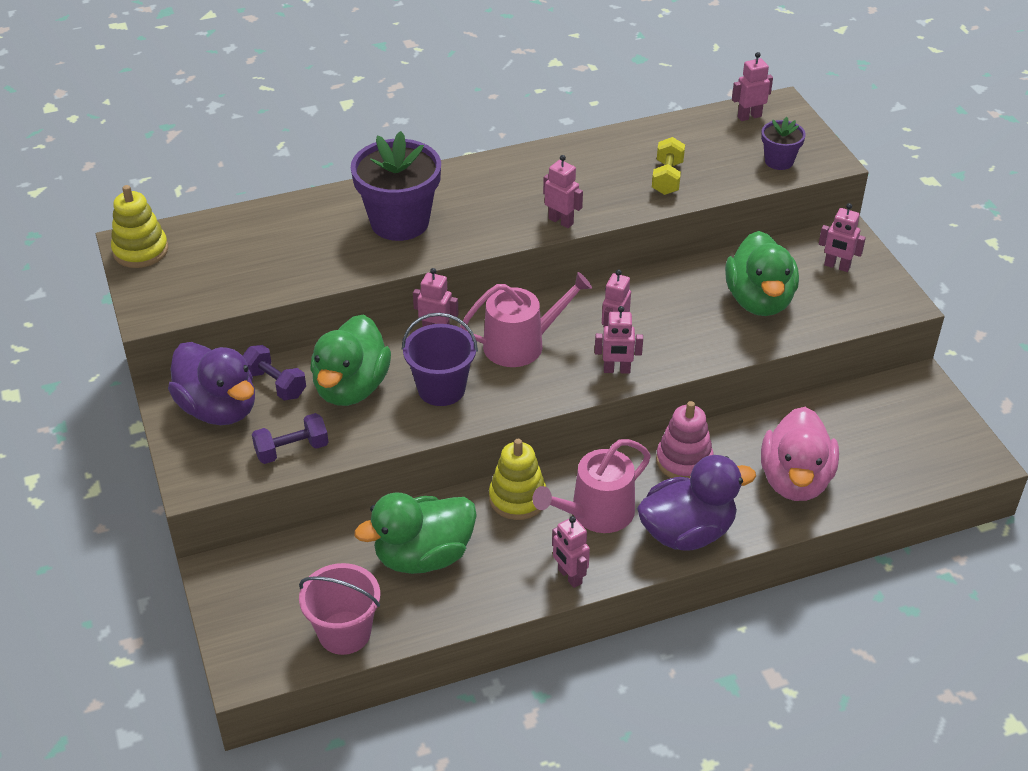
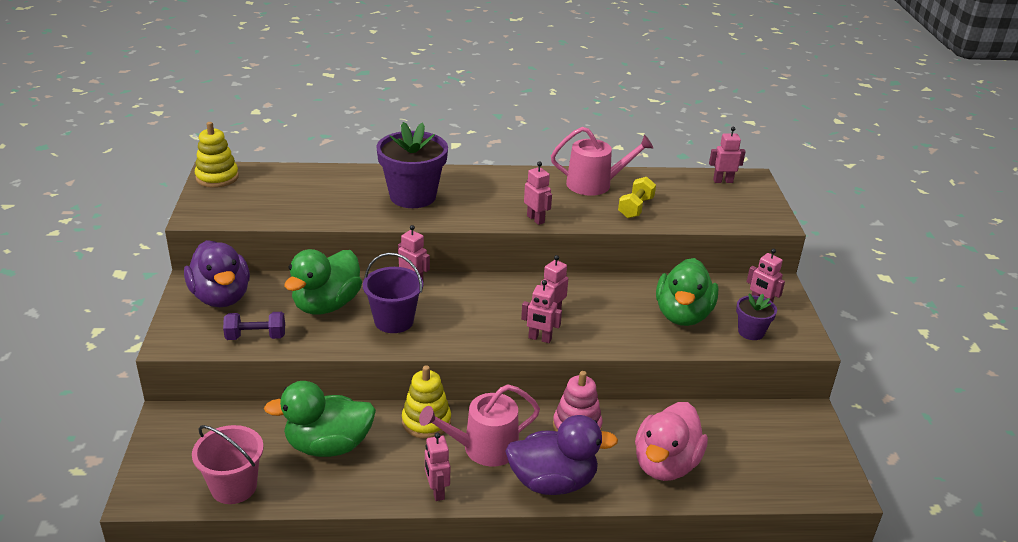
camera: 15 degrees right, 10 degrees down
(275, 384) = (272, 290): purple dumbbell -> none
(521, 344) = (473, 304): pink watering can -> pink watering can (594, 184)
(779, 161) = (733, 214): purple flower pot -> purple flower pot (751, 332)

